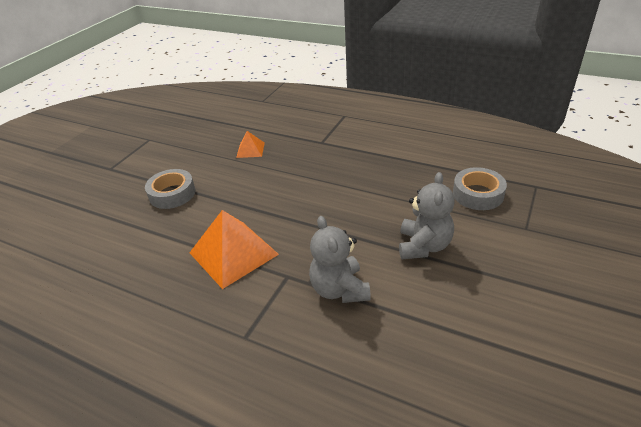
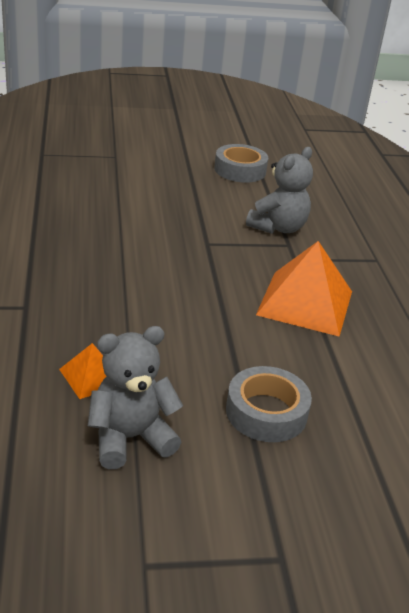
camera: 130 degrees left, 5 degrees down
(424, 246) = (183, 197): grey teddy bear -> grey teddy bear (130, 438)
(478, 194) = (78, 180): grey tape -> grey tape (240, 170)

